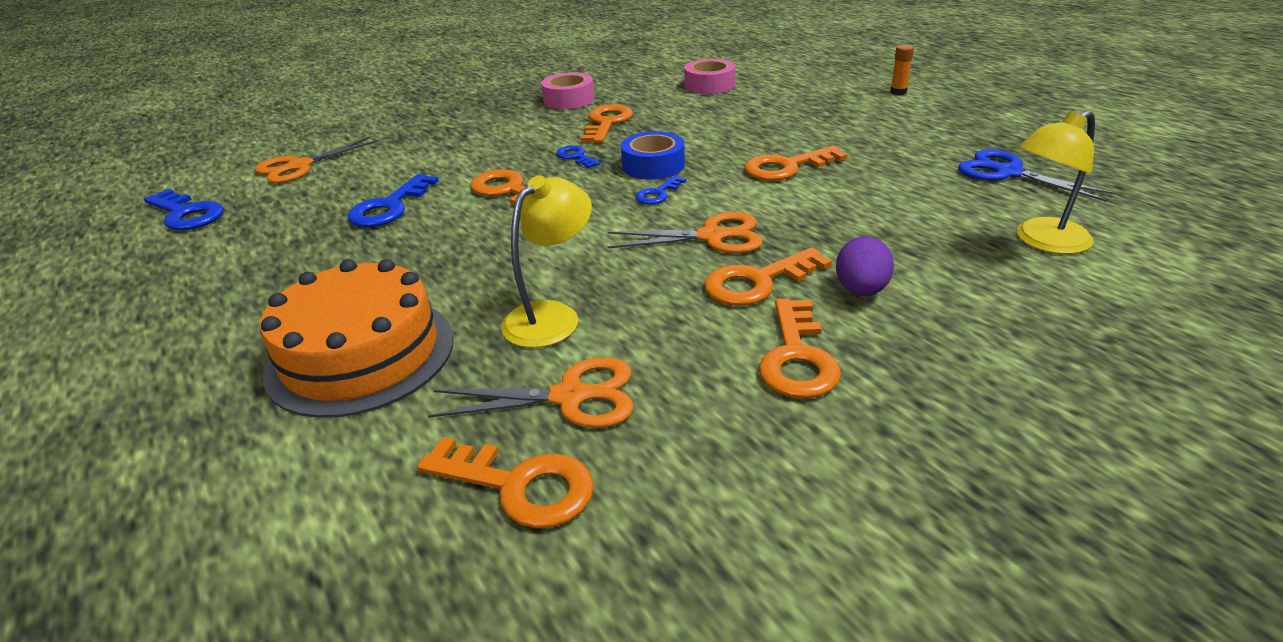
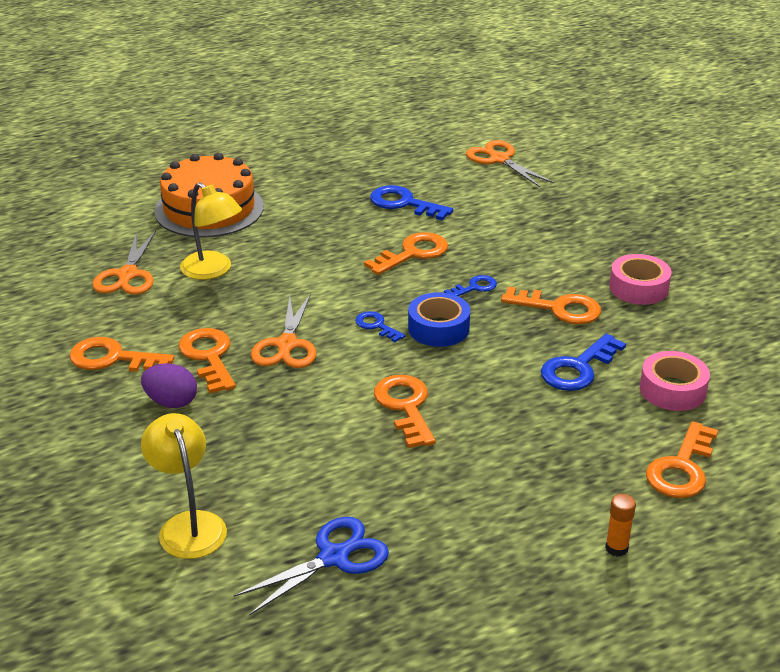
camera: 95 degrees right, 0 degrees up
(186, 214) = (425, 129): blue key -> blue key (578, 368)
(519, 485) = (69, 259): orange key -> orange key (681, 468)

